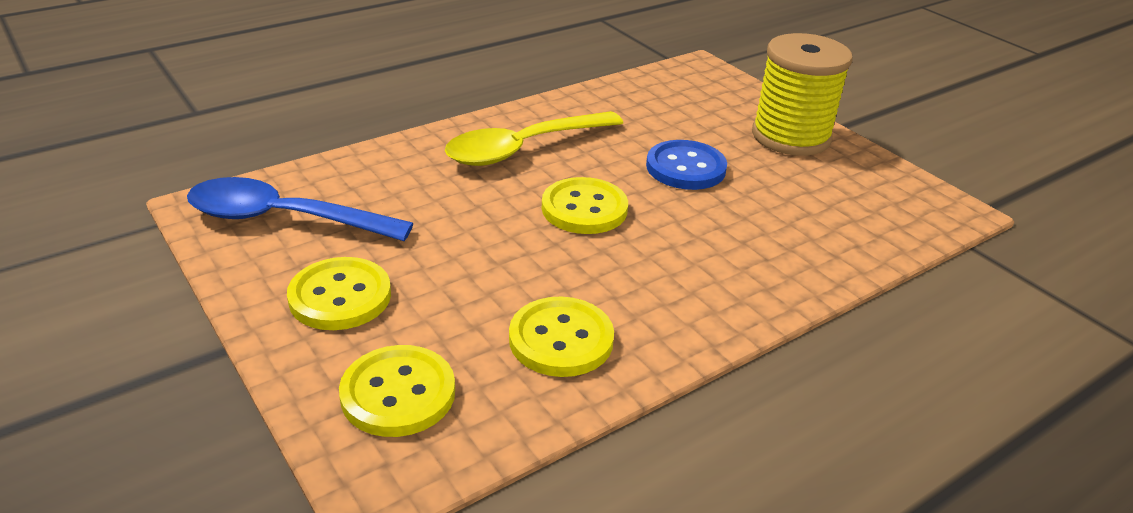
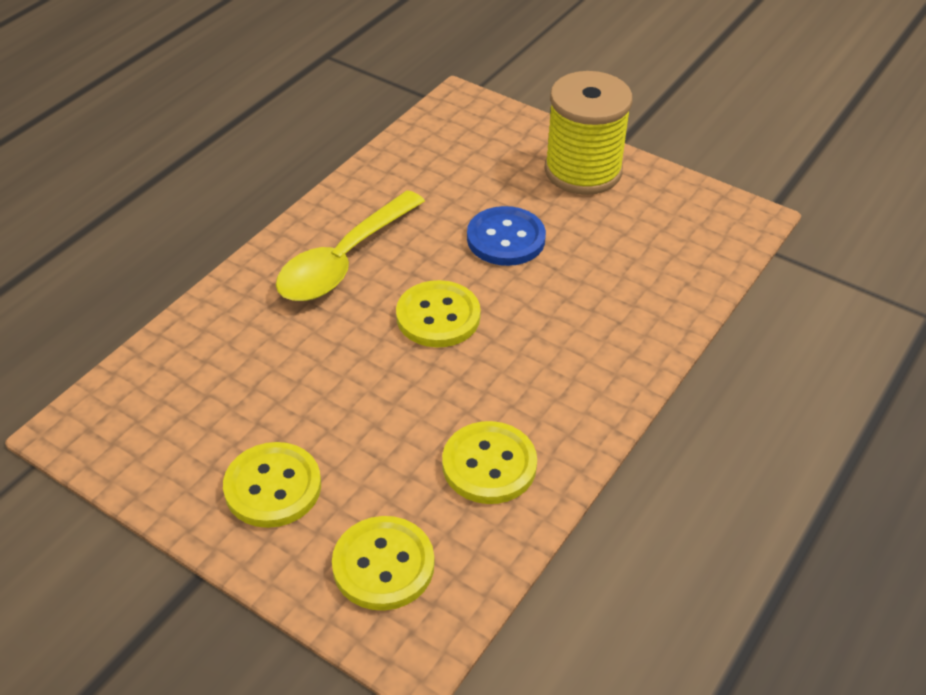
camera: 20 degrees left, 10 degrees up
(283, 219) = (162, 419): blue spoon -> none

